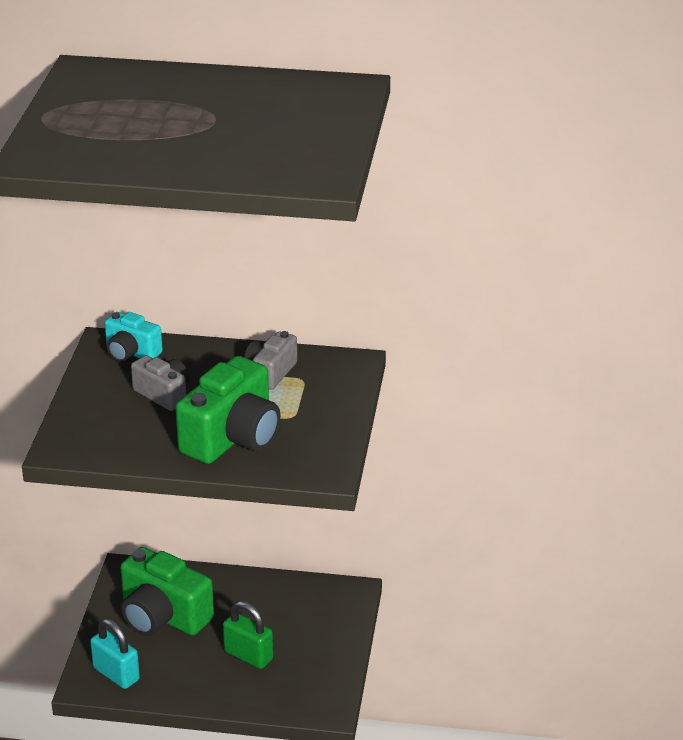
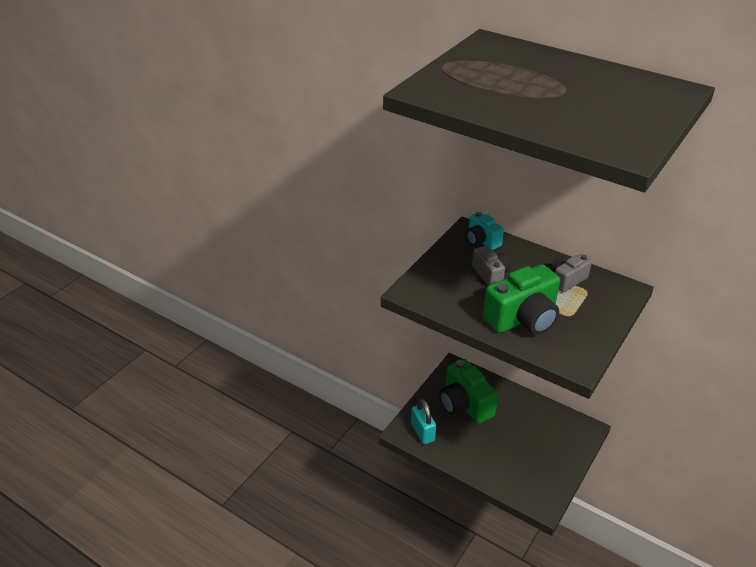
camera: 25 degrees right, 5 degrees up
(248, 655) = (506, 449): green padlock -> none

